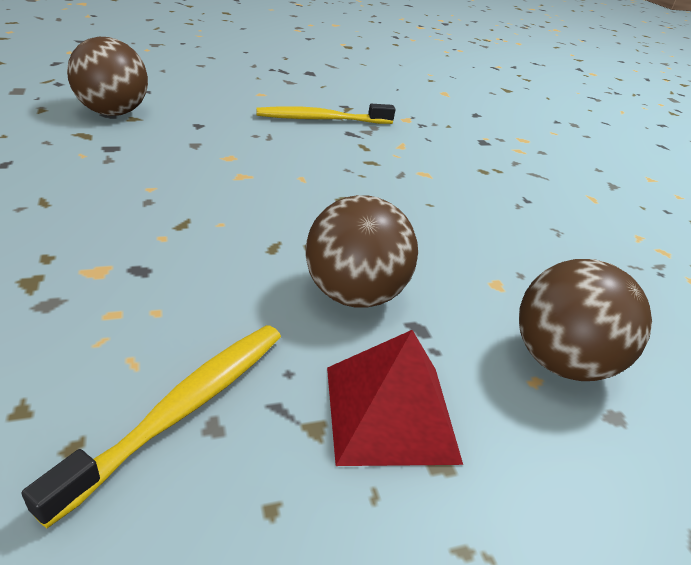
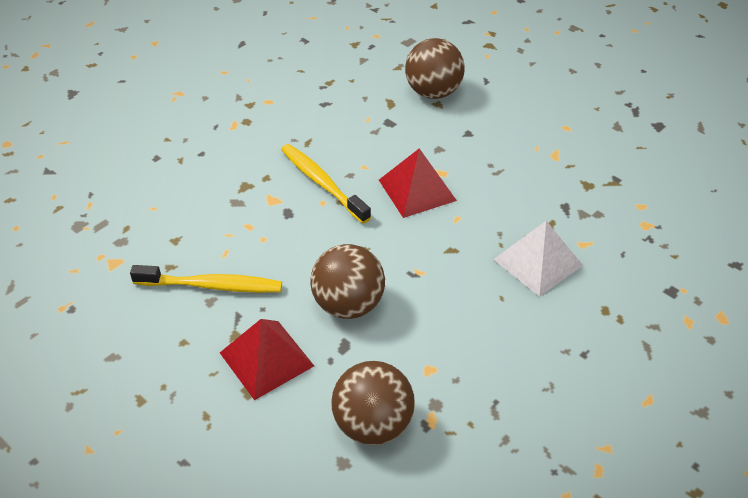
camera: 65 degrees right, 10 degrees up
(233, 178) = (417, 190): none -> red pyramid
(321, 119) = (567, 180): yellow toothbrush -> yellow toothbrush (322, 183)
(402, 170) = (537, 262): none -> white pyramid

